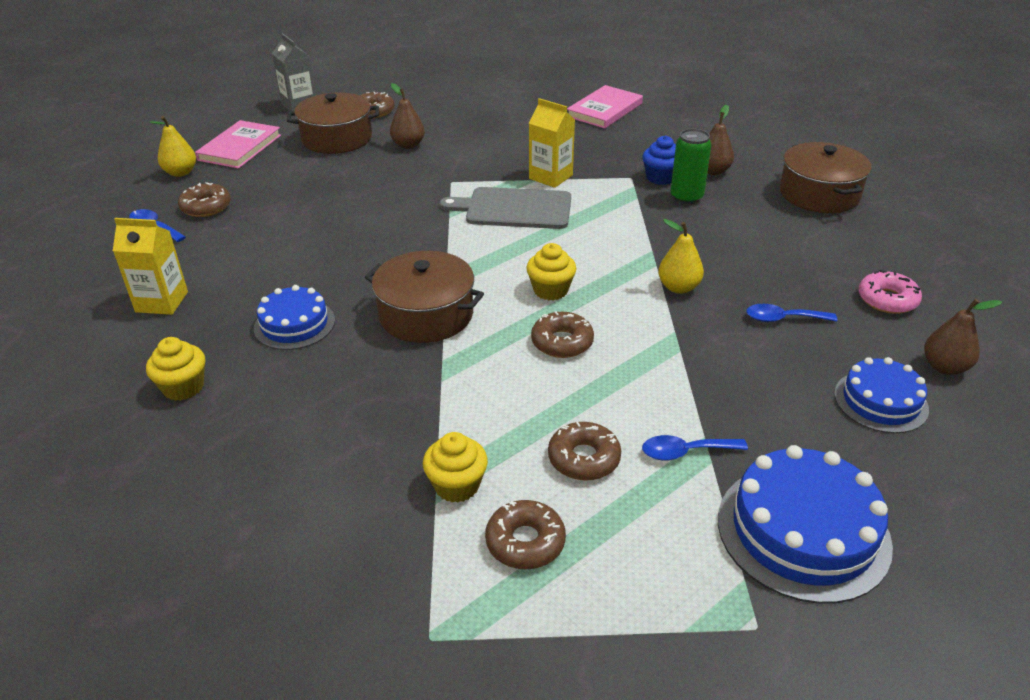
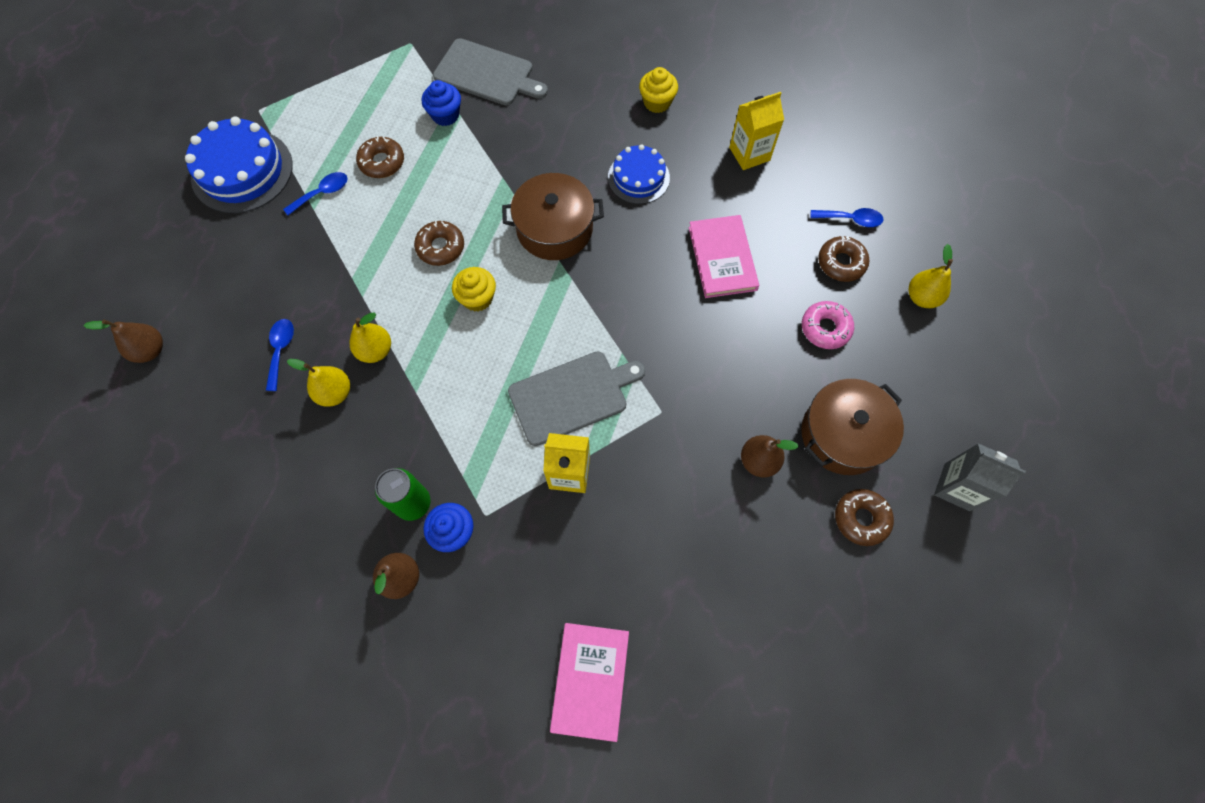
camera: 150 degrees right, 30 degrees up
(240, 148) = (919, 365): pink book -> pink book (722, 258)
(351, 521) = (487, 74): none -> grey cutting board
(457, 485) = (445, 115): yellow cupcake -> blue cupcake
(525, 542) = (390, 102): brown donut -> none
(732, 273) = (335, 393): none -> yellow pear
(783, 319) = (281, 350): blue spoon -> blue spoon turned 60 degrees counterclockwise
(819, 194) = (272, 583): brown pot -> none
(880, 401) = (199, 292): blue cake -> none
(887, 300) = (195, 417): pink donut -> pink donut (825, 328)

